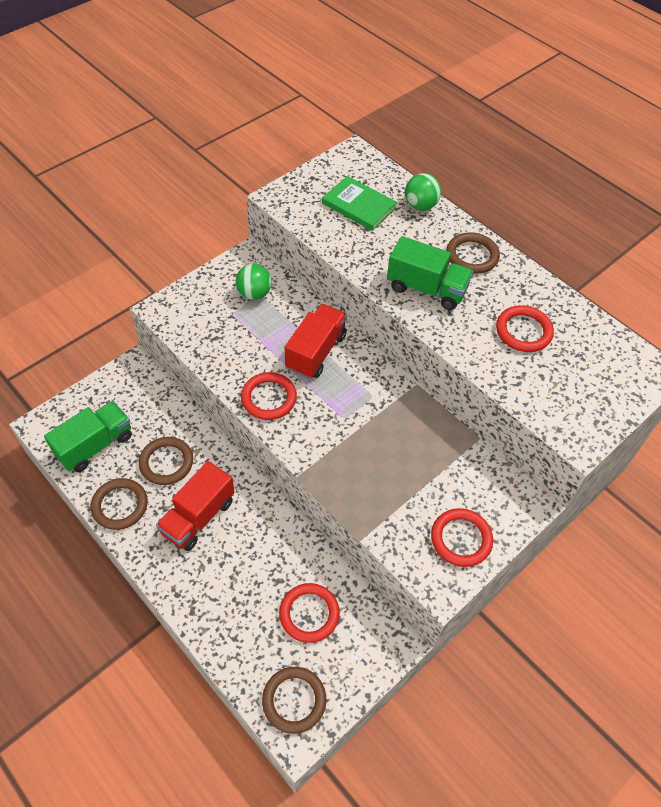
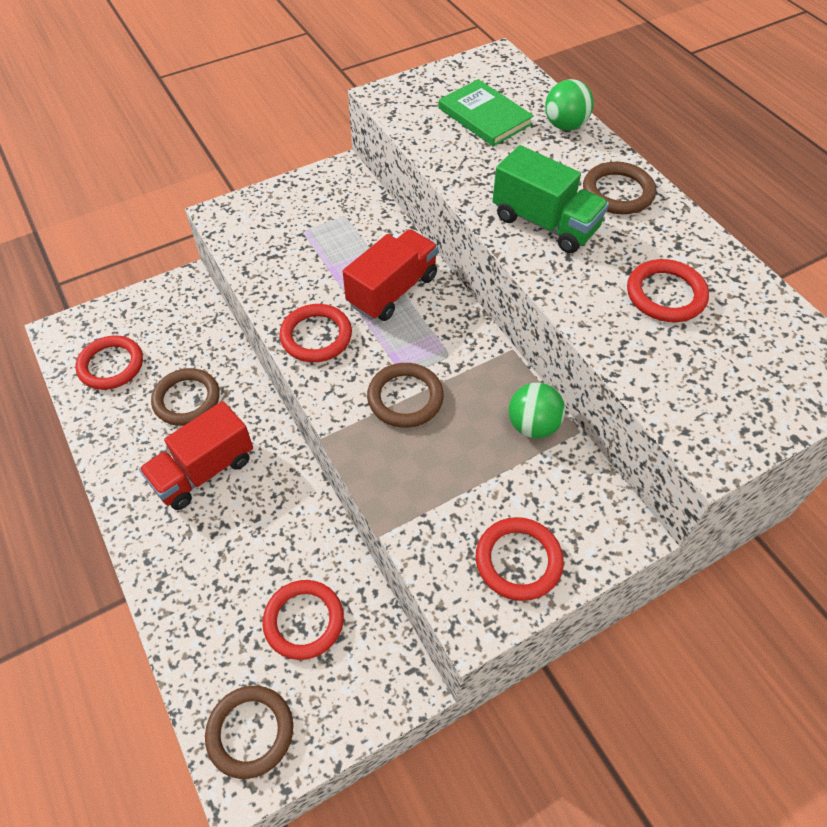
camera: 15 degrees right, 0 degrees up
(95, 445) = (111, 365): green truck -> red ring
(120, 505) = (116, 440): brown ring -> brown ring (405, 398)
(254, 293) = (337, 212): green ball -> green ball (533, 425)

